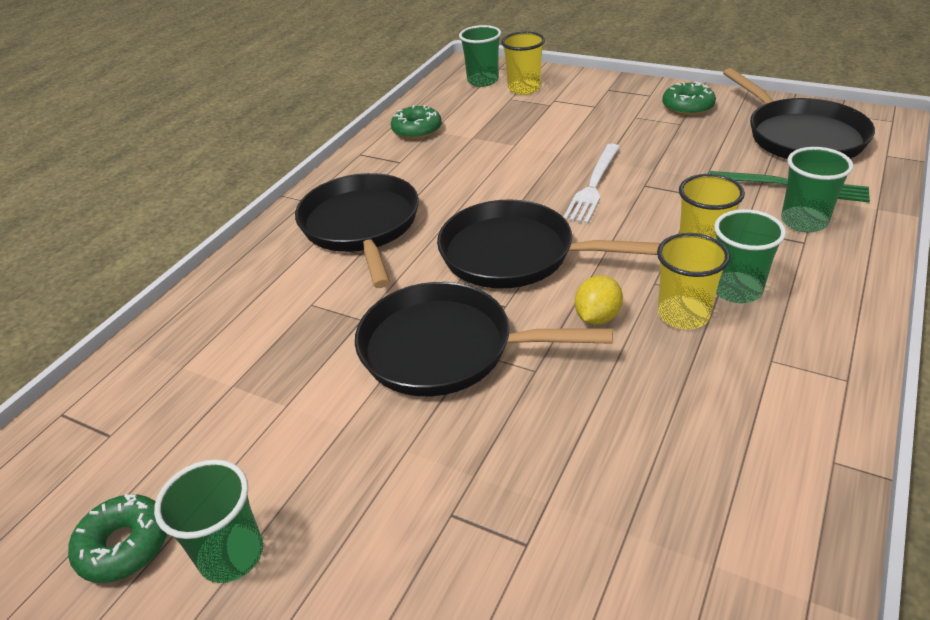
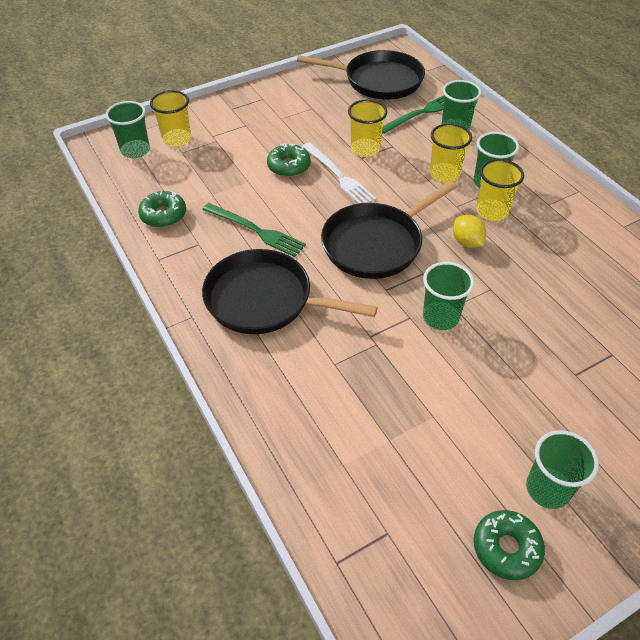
camera: 60 degrees left, 10 degrees up
(444, 348) = (440, 317): black pan -> green cup
(450, 179) = (256, 230): none -> green fork
(662, 181) = (365, 149): none -> yellow cup
(687, 107) = (297, 94): green donut -> green donut (289, 166)

